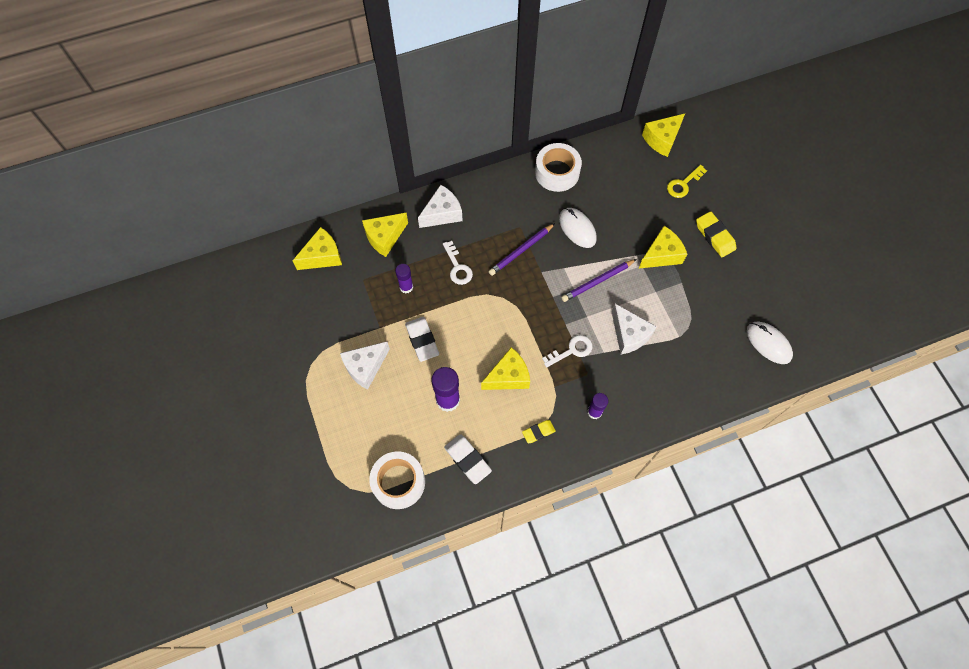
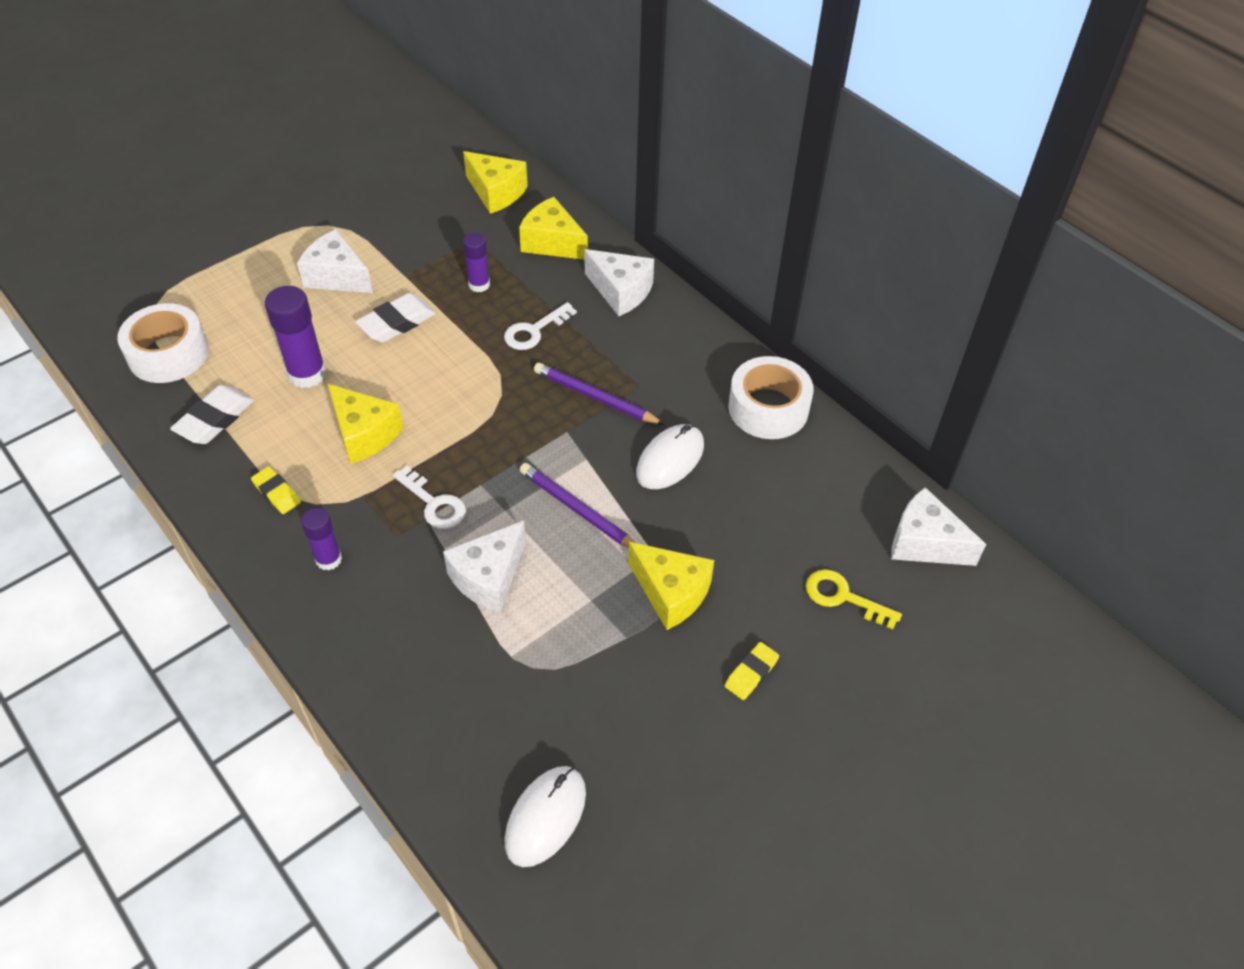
camera: 70 degrees right, 15 degrees down
(662, 139) = (924, 543): yellow cheese -> white cheese
(714, 236) = (751, 673): yellow eraser -> yellow eraser, size x0.63

